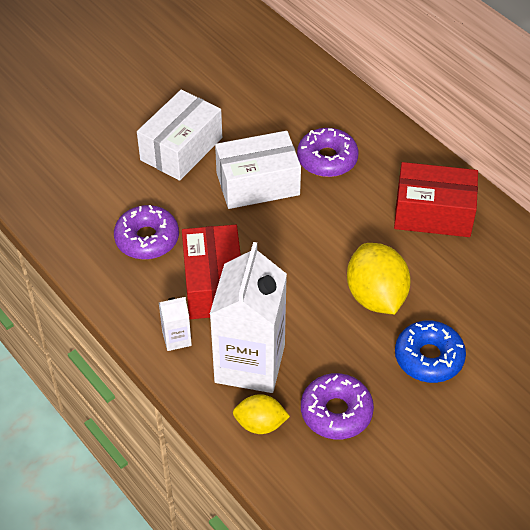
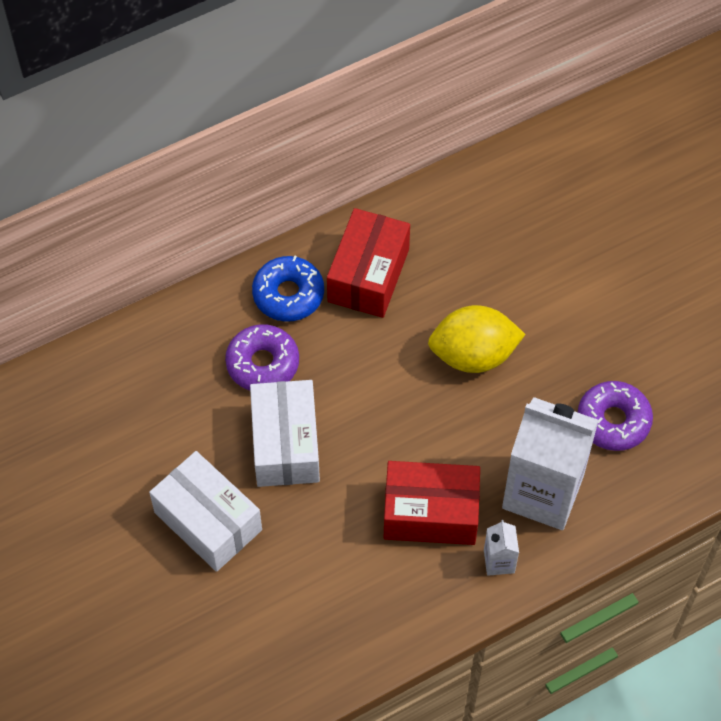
camera: 80 degrees left, 10 degrees up
(147, 239) = (348, 577): purple donut -> none
(260, 424) = (619, 494): yellow lemon -> none
(429, 357) = (559, 324): blue donut -> blue donut (288, 294)

